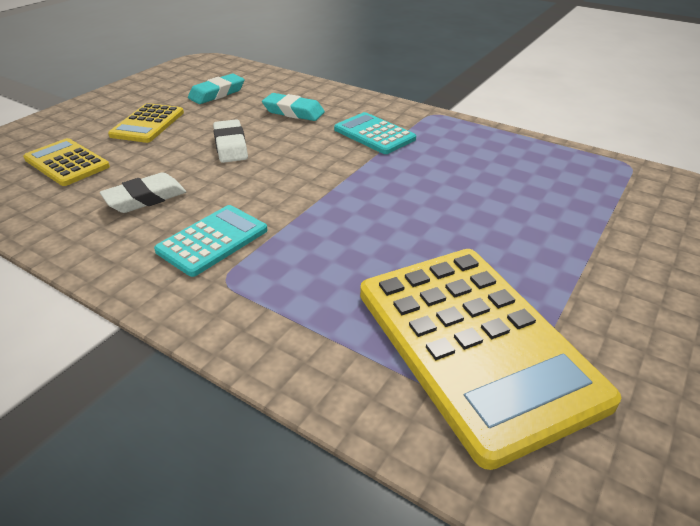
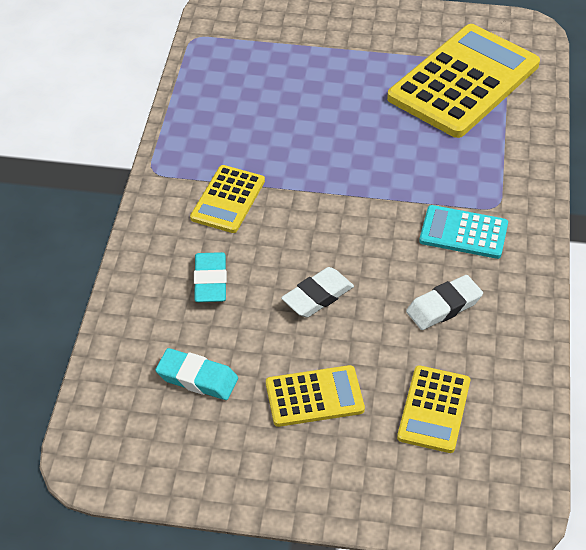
camera: 115 degrees left, 10 degrees up
(145, 198) = (443, 306): white eraser -> white eraser turned 60 degrees counterclockwise
(374, 134) = (228, 199): turquoise calculator -> yellow calculator

